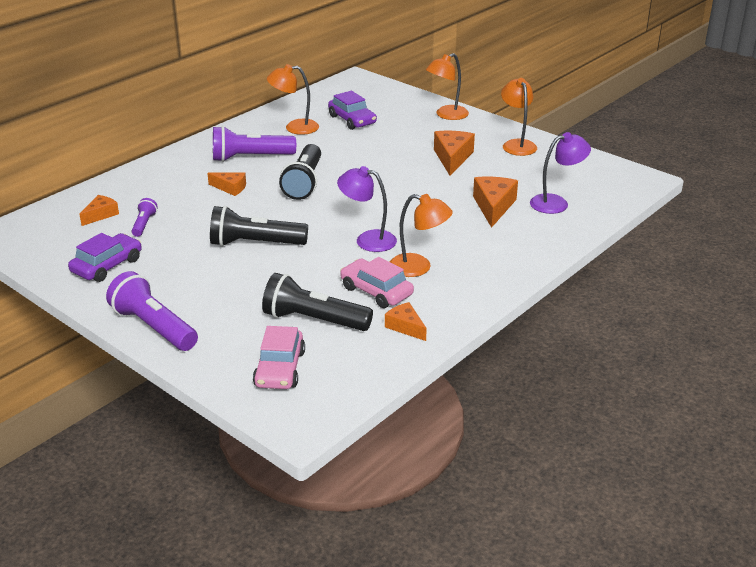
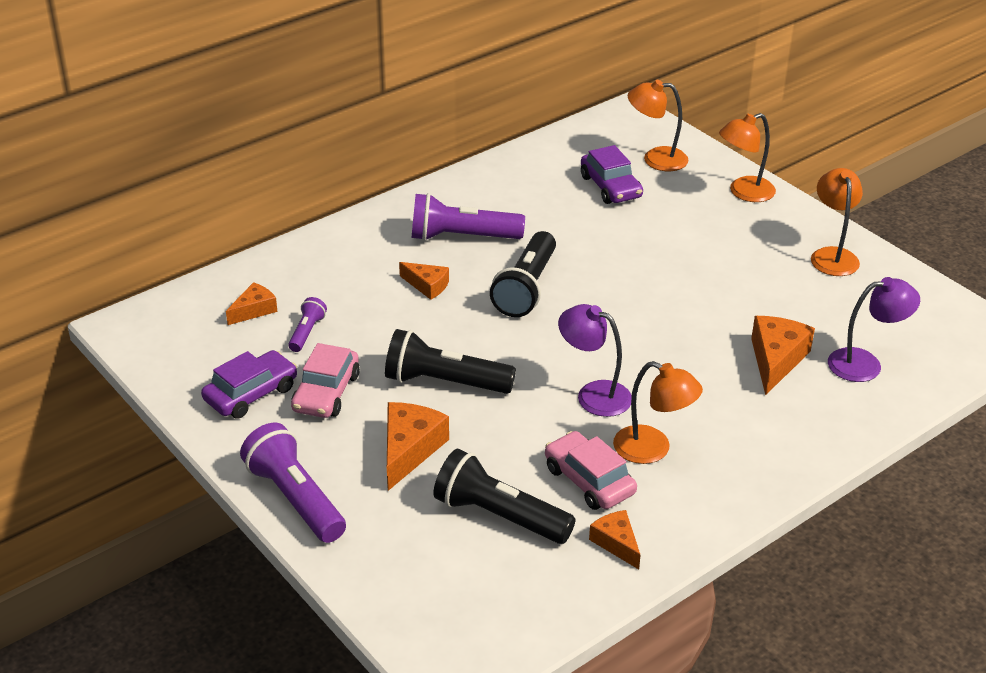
camera: 10 degrees right, 5 degrees up
(280, 369) = (443, 586): pink car -> pink car (326, 393)
(294, 127) = (530, 192): orange lamp -> orange lamp (655, 159)
(452, 158) = (736, 269): orange cheese -> orange cheese (409, 450)

